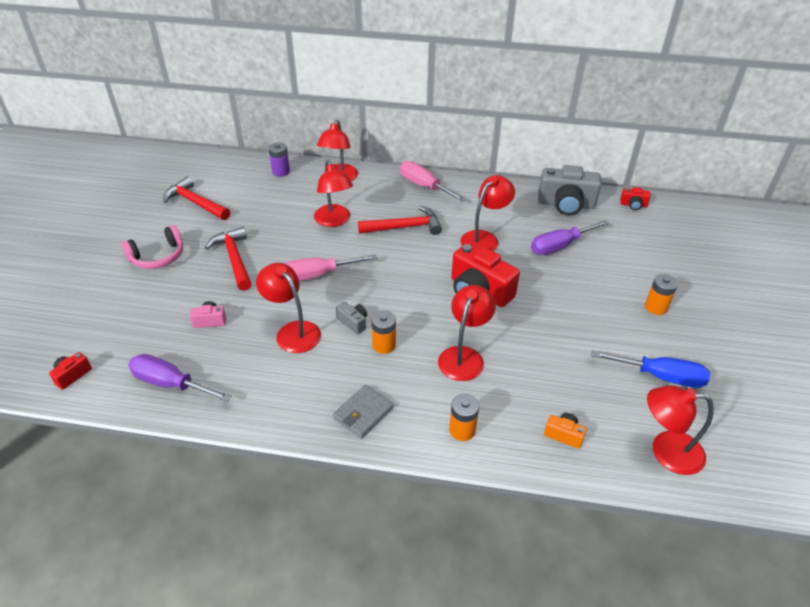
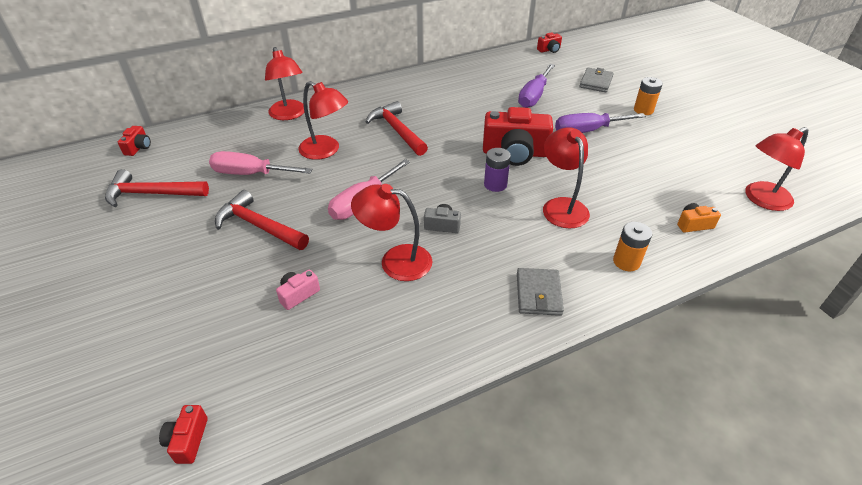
camera: 35 degrees left, 0 degrees up
(158, 257) = (163, 263): pink headphones -> none
(170, 383) = (323, 377): purple screwdriver -> purple screwdriver (587, 131)
(219, 163) = (138, 147): none -> red camera
(281, 172) = (221, 130): purple battery -> purple battery (495, 184)
(384, 345) = (490, 230): orange battery -> none
(404, 227) = (397, 130): red hammer -> red hammer turned 75 degrees counterclockwise
(424, 186) = (376, 93): pink screwdriver -> pink screwdriver (251, 174)
(484, 238) = (472, 113): red lamp -> none
(566, 204) = (504, 66): grey camera -> none
(641, 258) = (596, 82): none -> grey wallet
(660, 376) = (700, 153): blue screwdriver -> none

